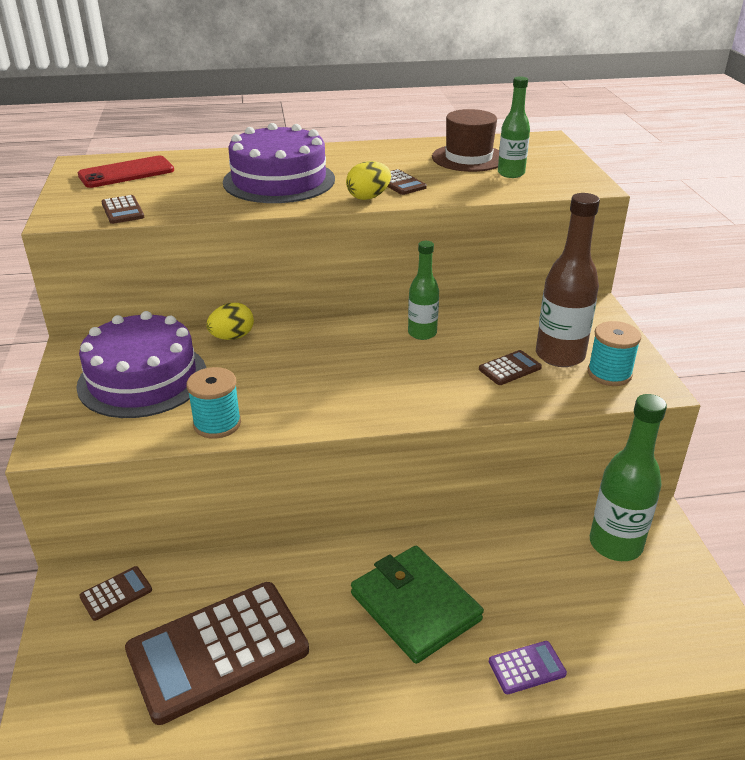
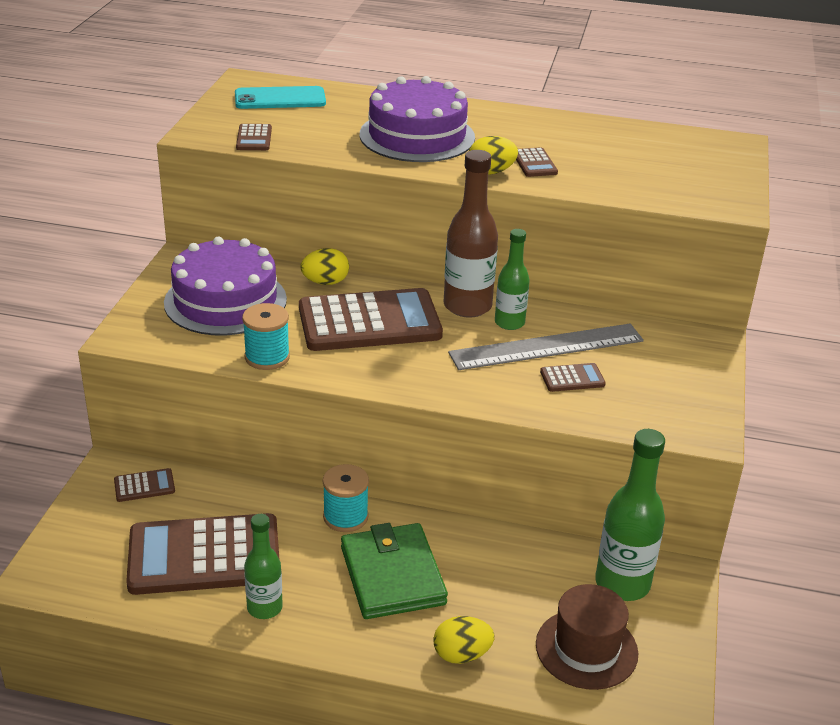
camera: 20 degrees right, 0 degrees up
(126, 173) = (280, 99): red phone -> turquoise phone
(296, 364) = (369, 322): none -> brown calculator
(468, 158) = (630, 149): brown hat -> brown hat (586, 649)
(468, 346) = (547, 347): none -> grey ruler
(511, 173) = (660, 176): green bottle -> green bottle (264, 608)
(527, 668) = (461, 655): purple calculator -> yellow egg
(560, 355) = (634, 379): brown bottle -> brown bottle (467, 306)
(609, 374) = (671, 409): turquoise spool -> turquoise spool (345, 517)

